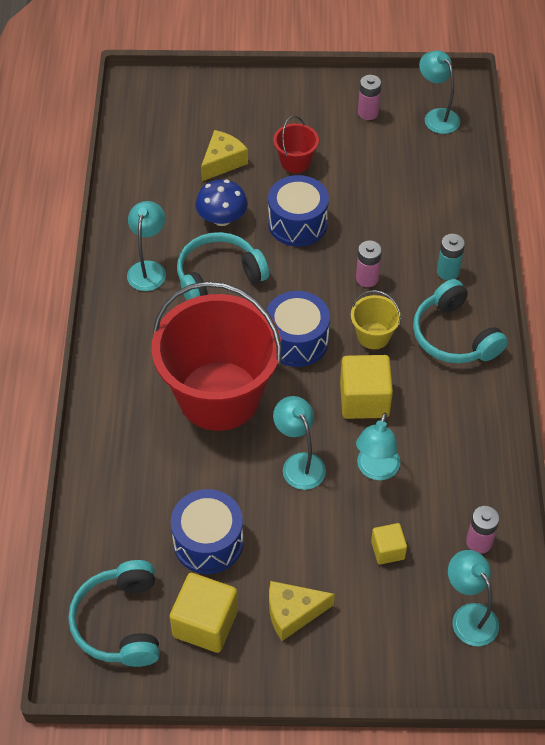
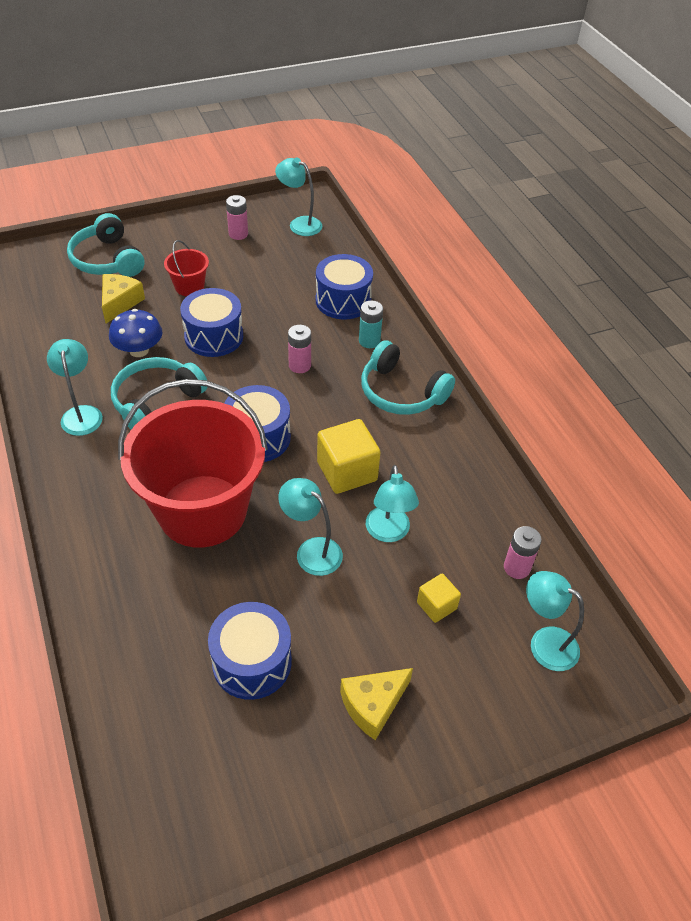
camera: 25 degrees left, 5 degrees down
(120, 622) = (189, 789): turquoise headphones -> turquoise headphones (107, 260)
(205, 623) = (285, 752): yellow cube -> none
(373, 336) = (328, 412): yellow bucket -> none
(442, 219) = (343, 300): none -> blue drum

